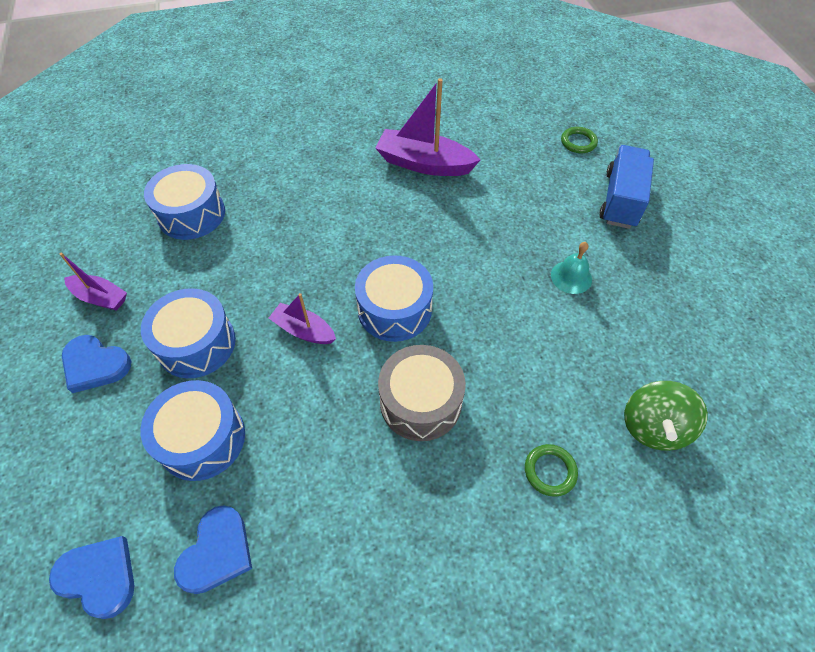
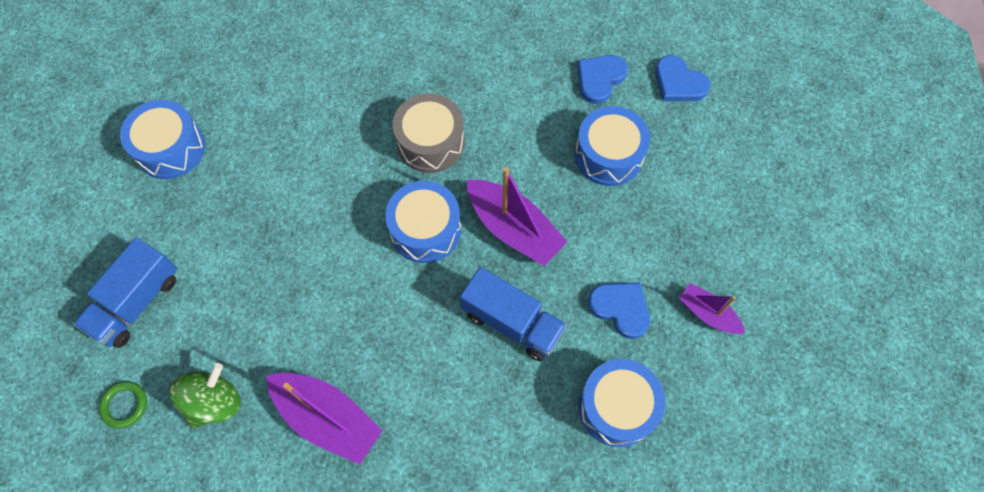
camera: 165 degrees left, 10 degrees up
(95, 365) = (703, 240): blue heart -> blue heart (620, 309)
(196, 344) = (612, 239): blue drum -> blue drum (170, 148)
(290, 252) = (512, 322): none -> blue truck
(304, 330) = (513, 229): purple boat -> purple boat, size x1.74
(550, 471) = (355, 73): green ring -> none
(571, 277) = (246, 222): turquoise bell -> none
(653, 427) = (263, 83): green spinning top -> green spinning top (214, 402)

